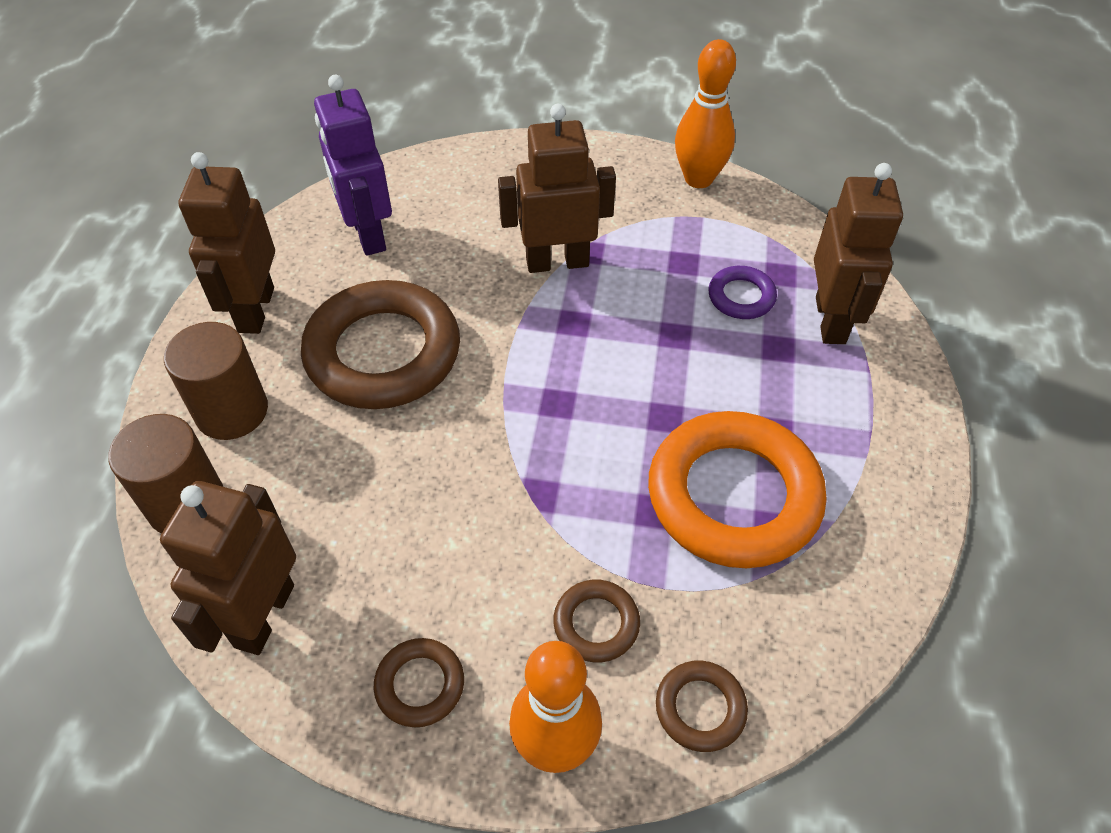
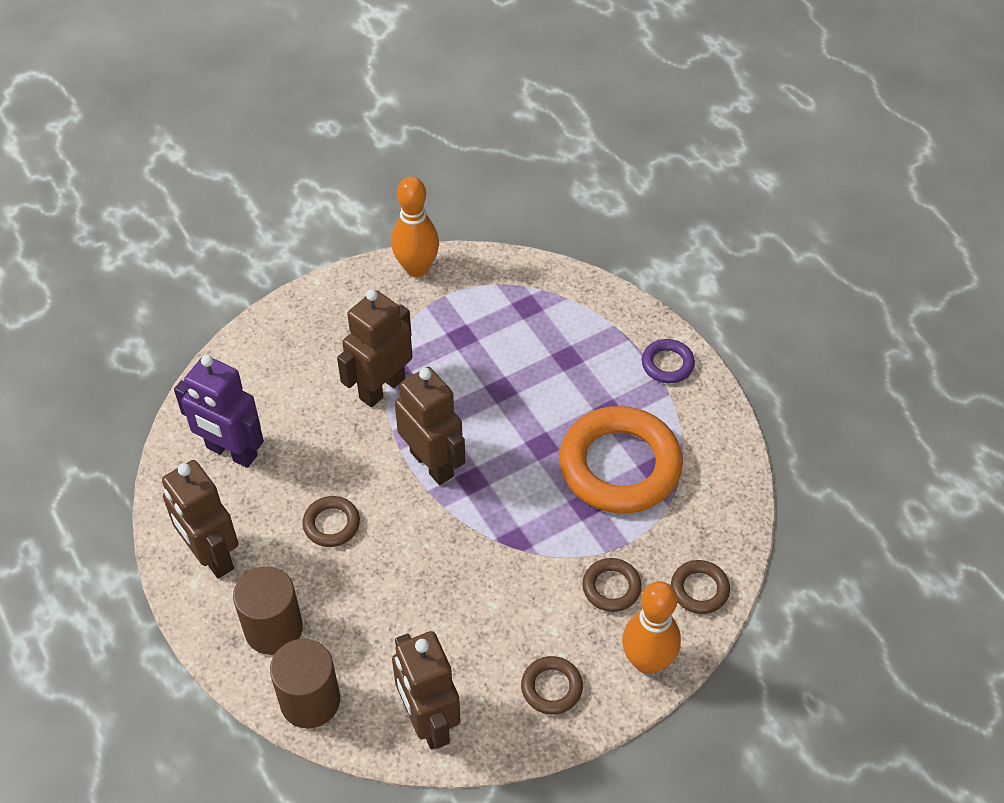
camera: 40 degrees left, 0 degrees up
(383, 353) = (331, 524): brown ring -> brown ring, size x0.45
(741, 297) = (517, 337): purple ring -> purple ring (667, 364)
(831, 320) = (582, 319): brown robot -> brown robot (432, 463)

